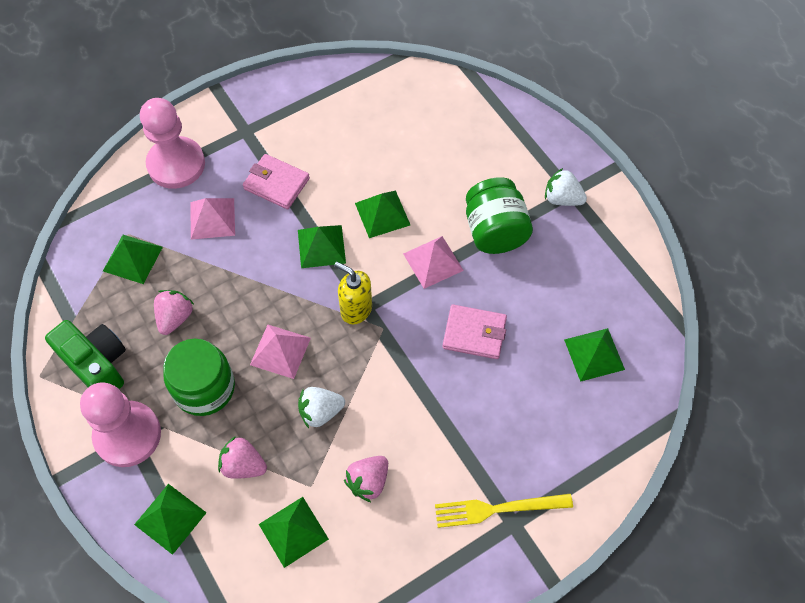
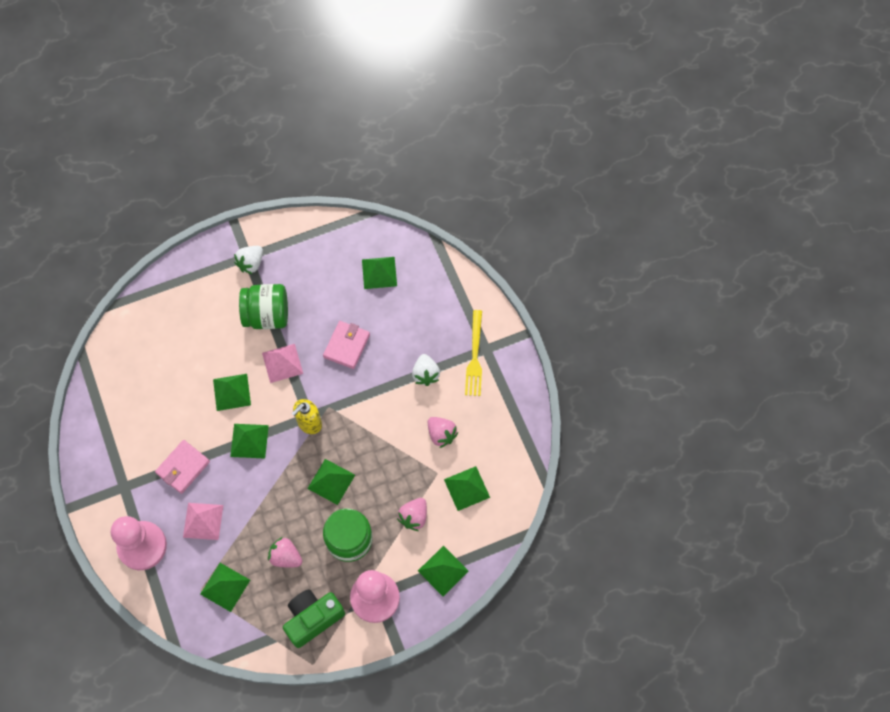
camera: 80 degrees left, 5 degrees up
(280, 351) = (331, 481): pink pyramid -> green pyramid
(320, 412) = (384, 459): white strawberry -> white strawberry (425, 374)

